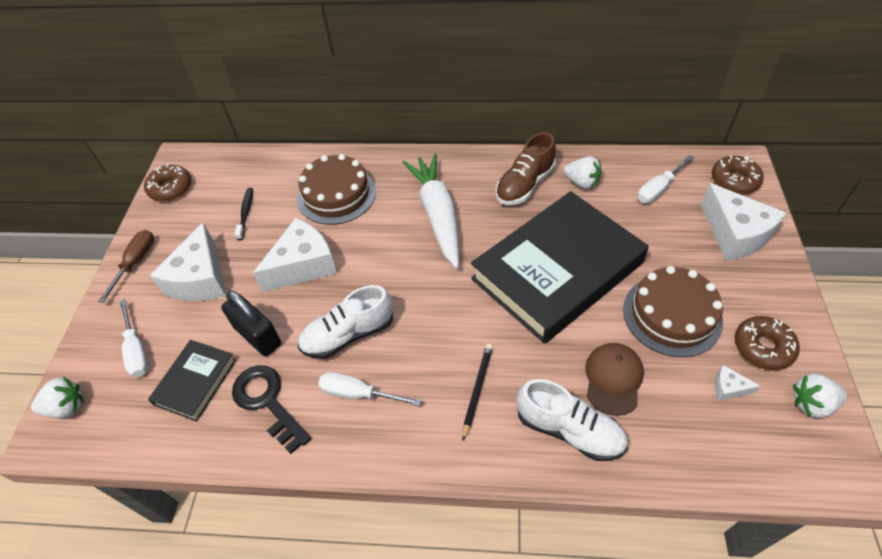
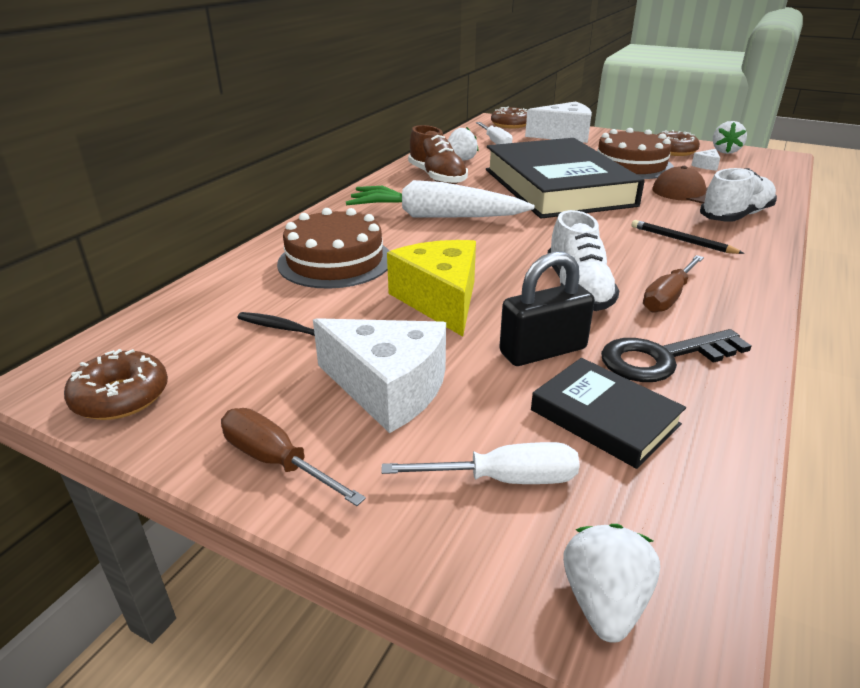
camera: 70 degrees left, 20 degrees down
(303, 265) = (440, 300): white cheese -> yellow cheese
(358, 394) = (668, 297): white screwdriver -> brown screwdriver

